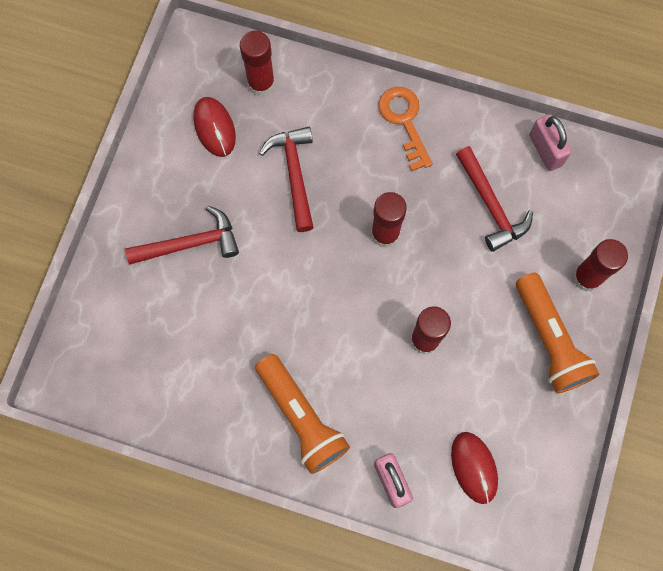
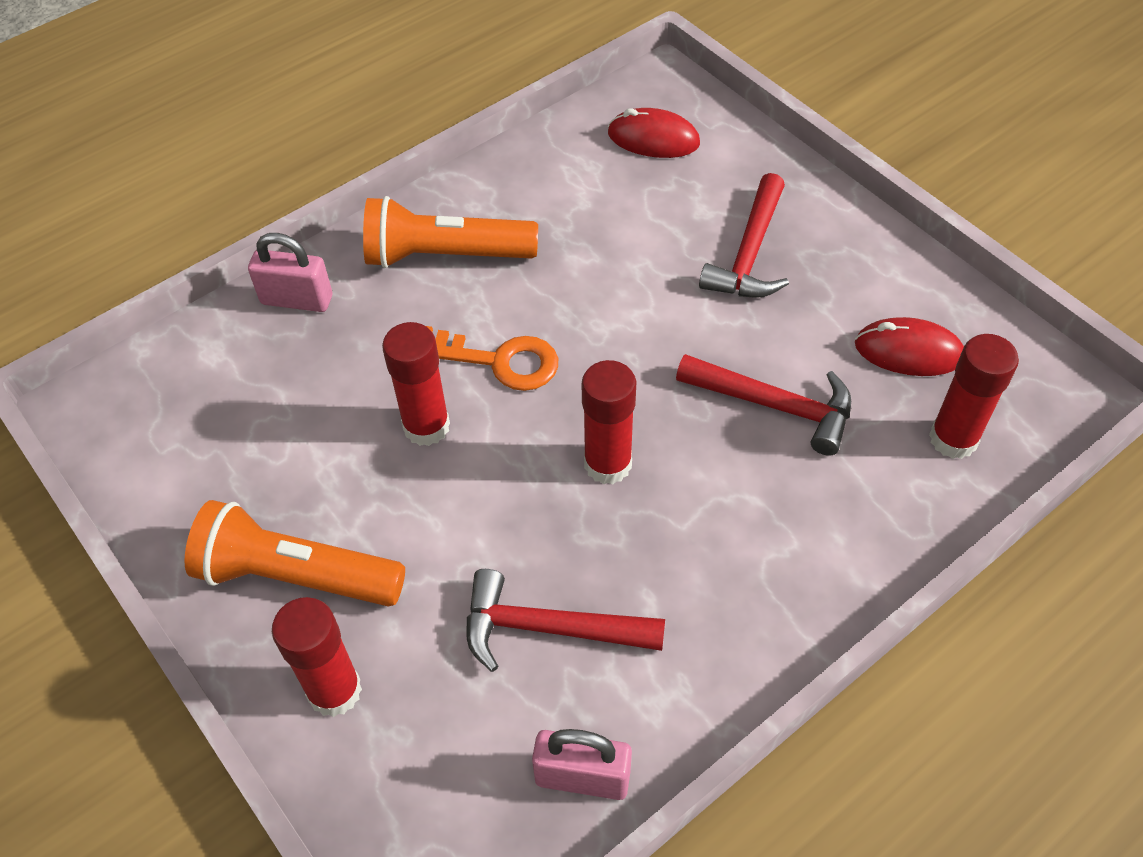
camera: 125 degrees right, 20 degrees down
(404, 121) = (773, 592): orange key -> orange key (498, 360)
(474, 467) = (231, 387): red mouse -> red mouse (653, 139)

